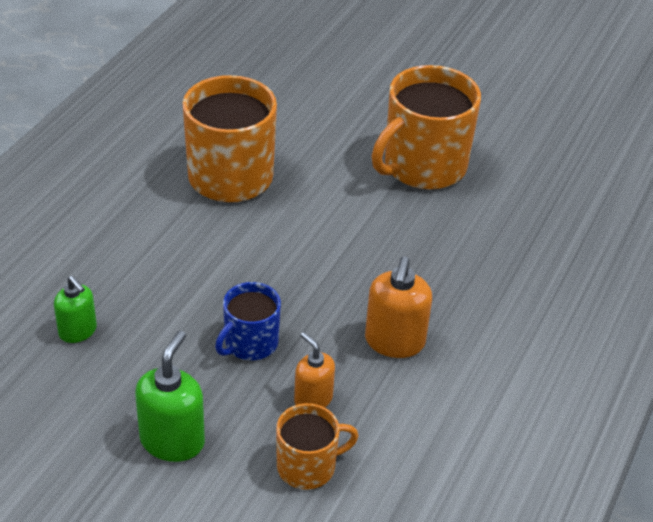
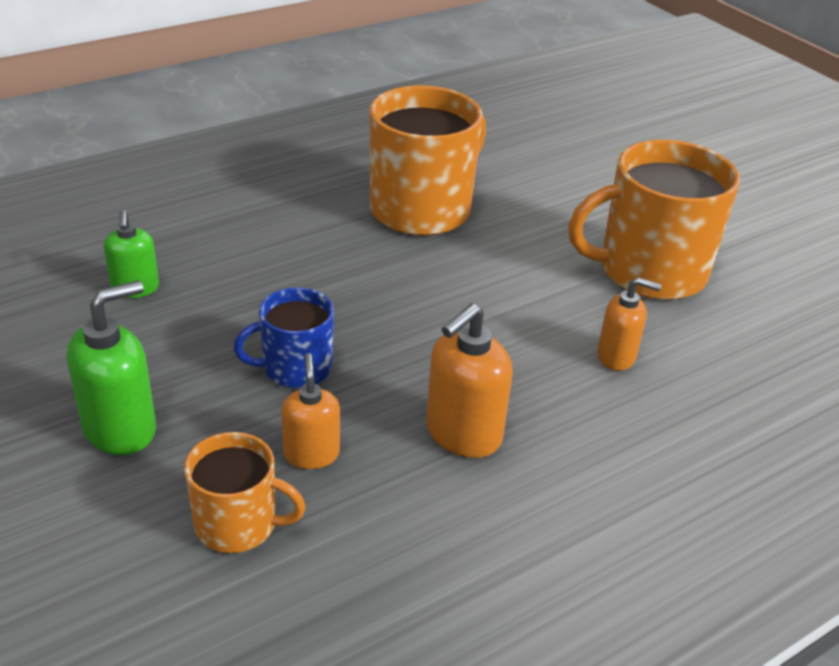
camera: 30 degrees right, 5 degrees down
(447, 243) = (616, 356): none -> orange soap dispenser

